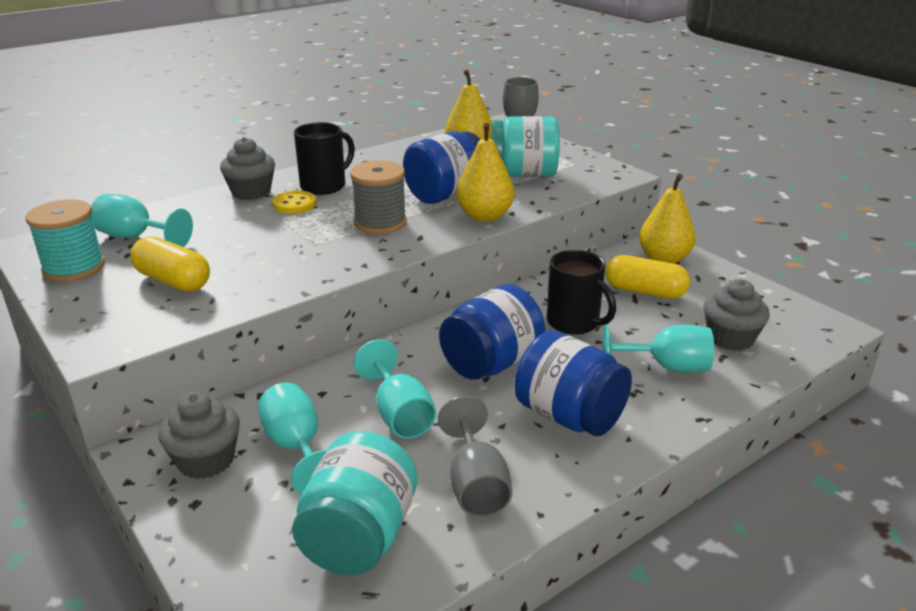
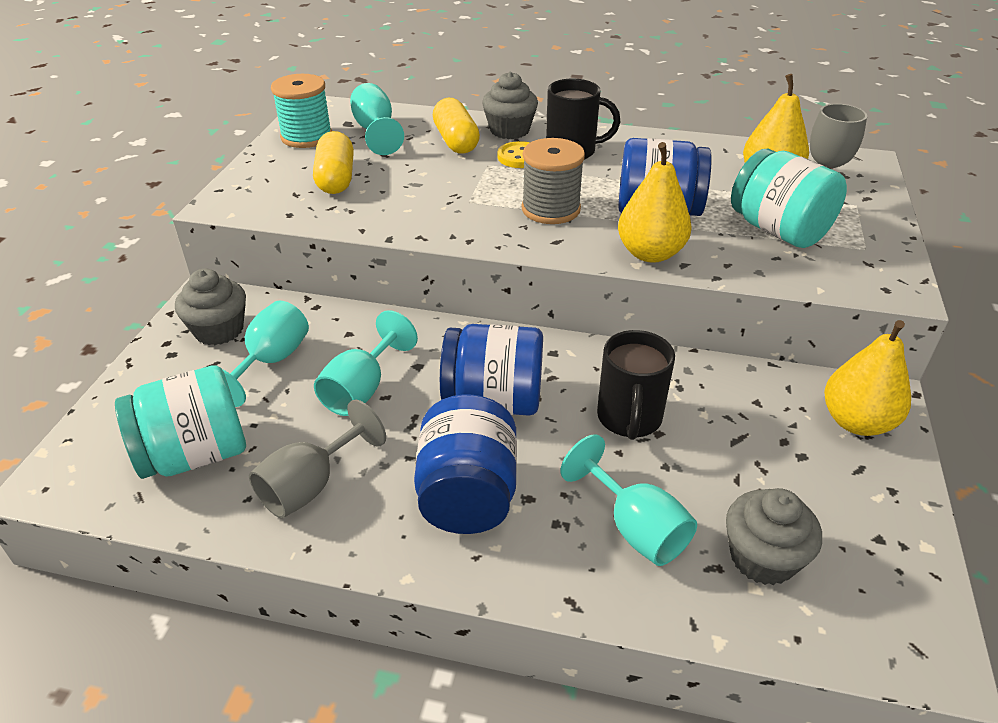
camera: 50 degrees right, 10 degrees up
(645, 291) = (762, 440): yellow capsule -> yellow capsule (456, 141)

